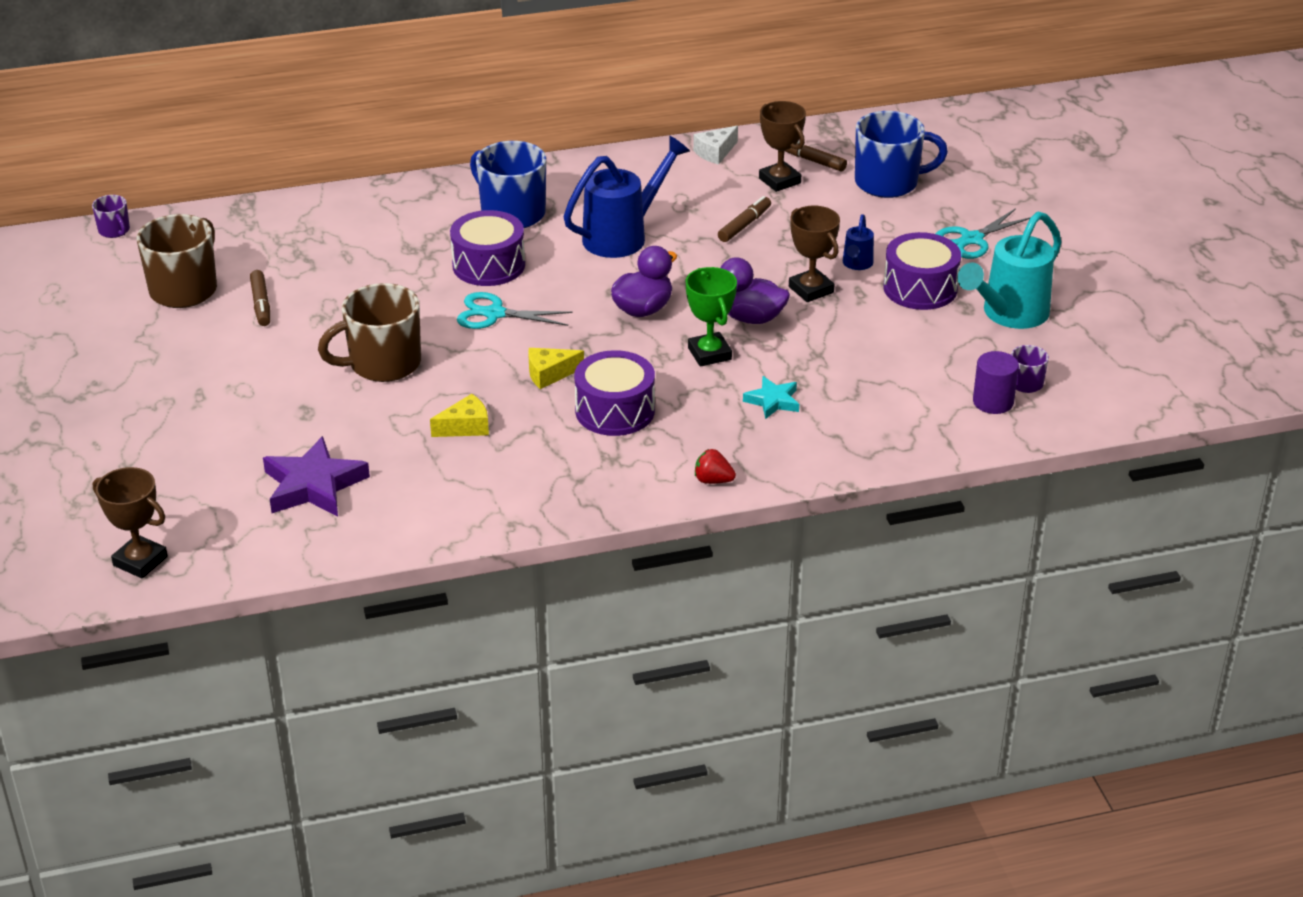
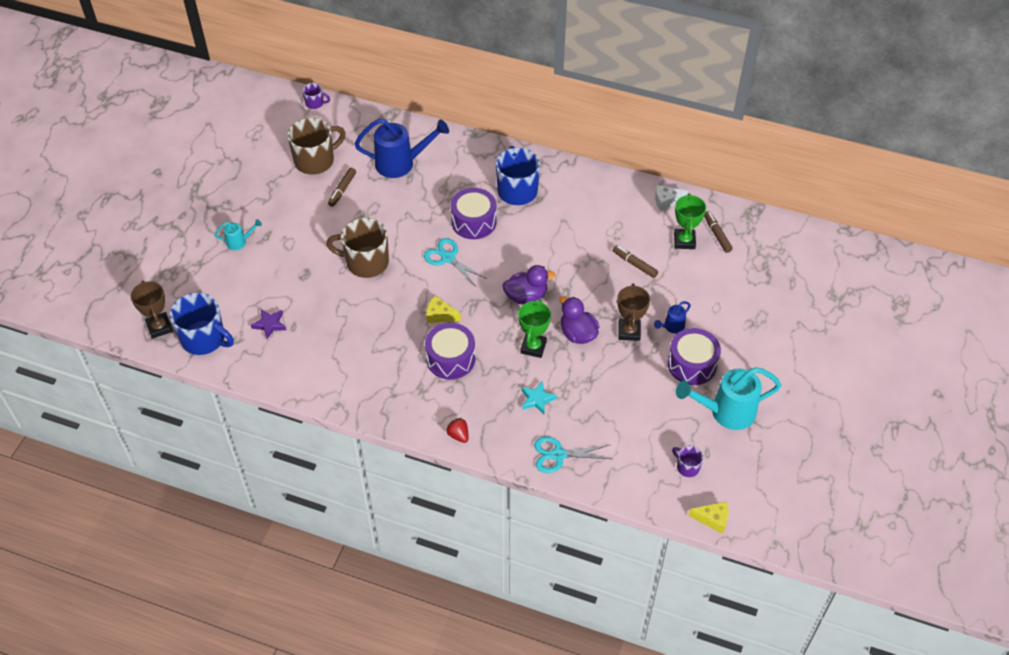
camera: 35 degrees right, 15 degrees up
(114, 231) = (315, 103): purple mug -> purple mug turned 75 degrees counterclockwise
(164, 418) = (239, 242): none -> turquoise watering can
(313, 485) = (269, 324): purple star -> purple star, size x0.57
(466, 427) = (370, 327): yellow cheese -> yellow cheese (712, 519)
(622, 236) = (561, 237): blue watering can -> blue watering can (401, 163)
(744, 225) = (634, 264): brown marker -> brown marker turned 120 degrees counterclockwise
(779, 181) = (684, 241): brown trophy -> green trophy
(888, 183) = (747, 275): blue mug -> blue mug (204, 339)
(972, 239) = (756, 344): turquoise scissors -> turquoise scissors (558, 455)
(993, 402) = (656, 470): purple cylinder -> none

